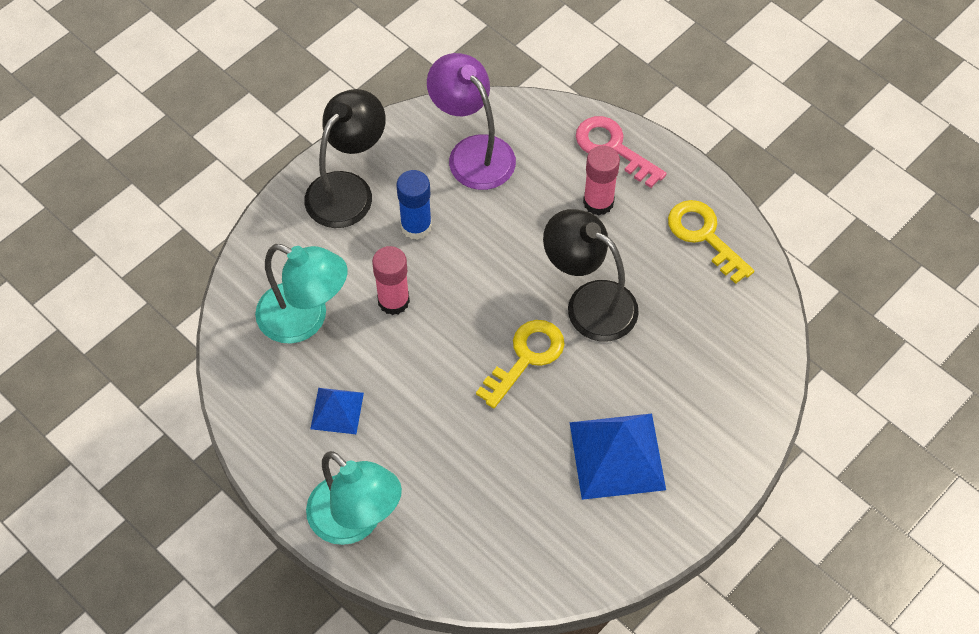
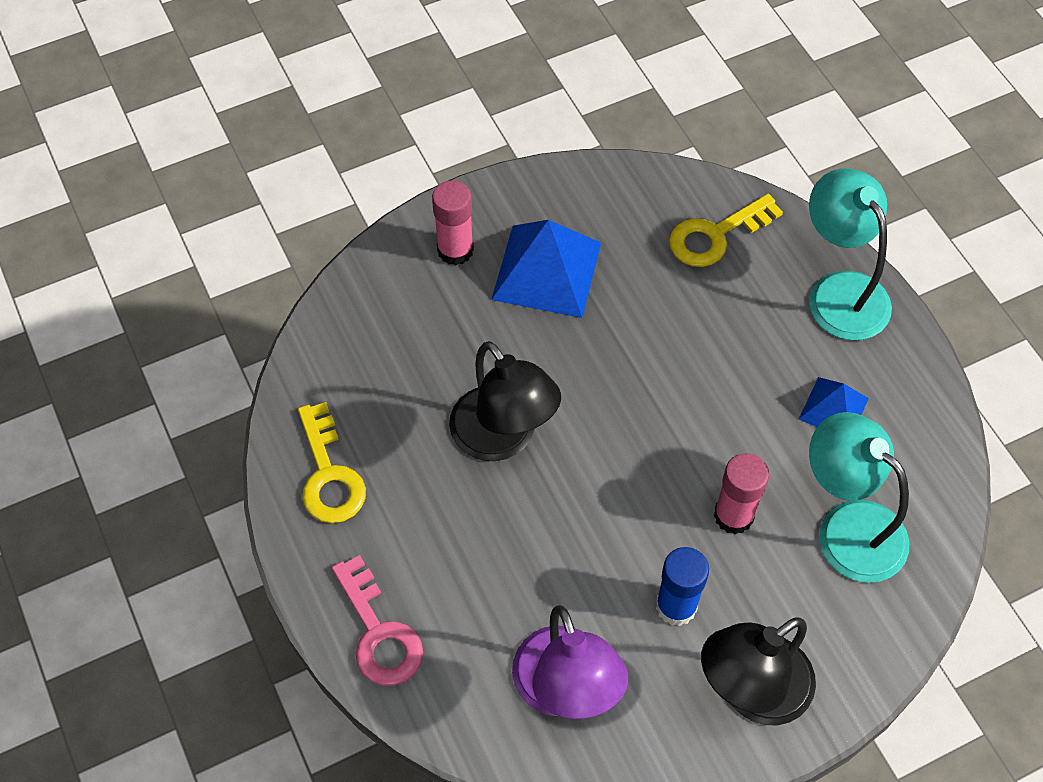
camera: 160 degrees left, 0 degrees up
(526, 357) = (601, 399): yellow key -> yellow key (715, 235)
(598, 202) = (434, 561): pink glue stick -> pink glue stick (455, 250)

